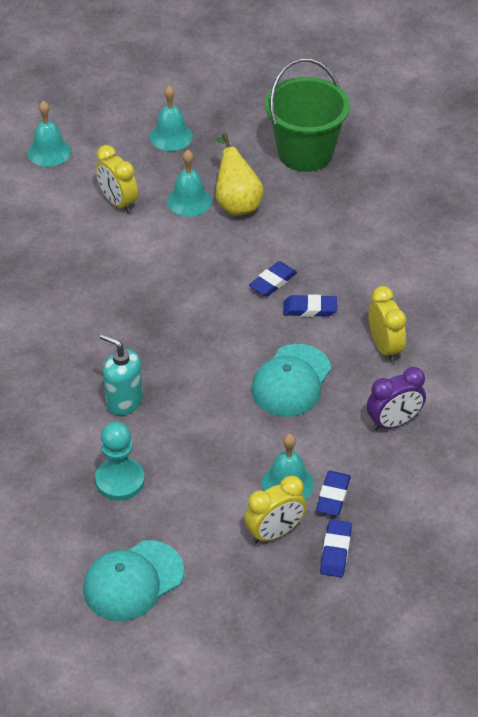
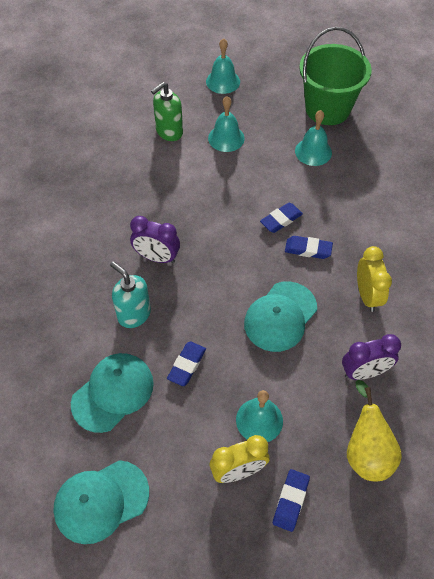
camera: 10 degrees right, 10 degrees up
(49, 152) = (125, 82): turquoise bell -> turquoise bell (313, 151)
(118, 202) = (169, 132): yellow clock -> green soap dispenser
(120, 480) = (113, 392): turquoise pawn -> turquoise cap
(136, 340) = (157, 257): none -> purple clock
(236, 203) = (264, 145): yellow pear -> yellow pear (366, 452)
(333, 496) = (297, 440): blue eraser -> blue eraser (186, 365)

